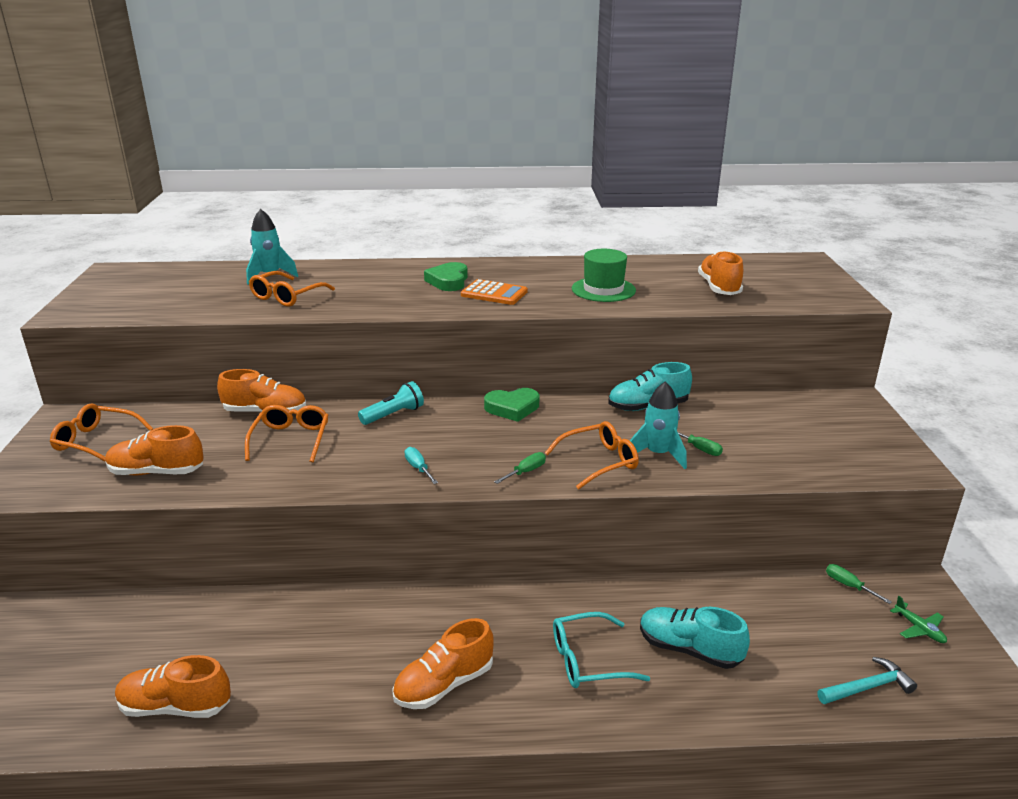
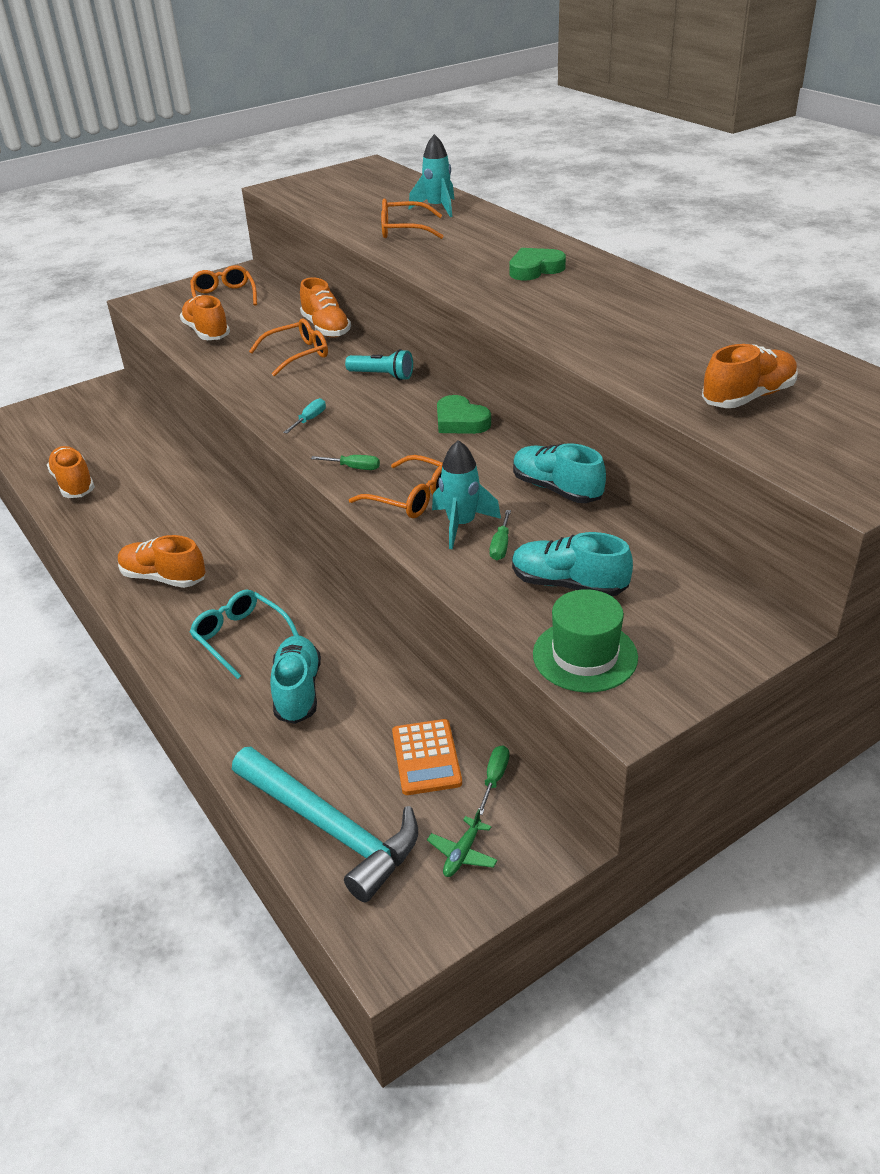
camera: 60 degrees right, 10 degrees up
(494, 293) = (536, 296): orange calculator -> orange calculator (426, 757)
(603, 289) = (632, 339): green hat -> green hat (585, 656)
(766, 441) = (568, 584): none -> turquoise shoe
(868, 687) = (330, 828): turquoise hammer -> turquoise hammer, size x1.95

